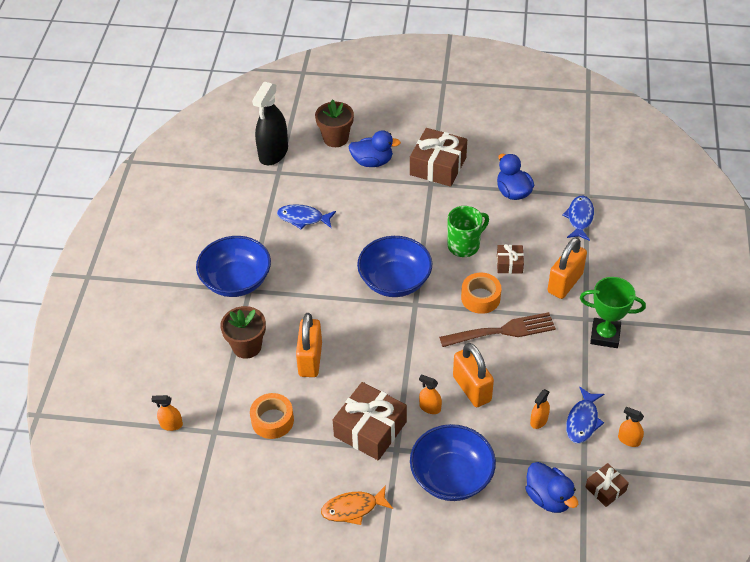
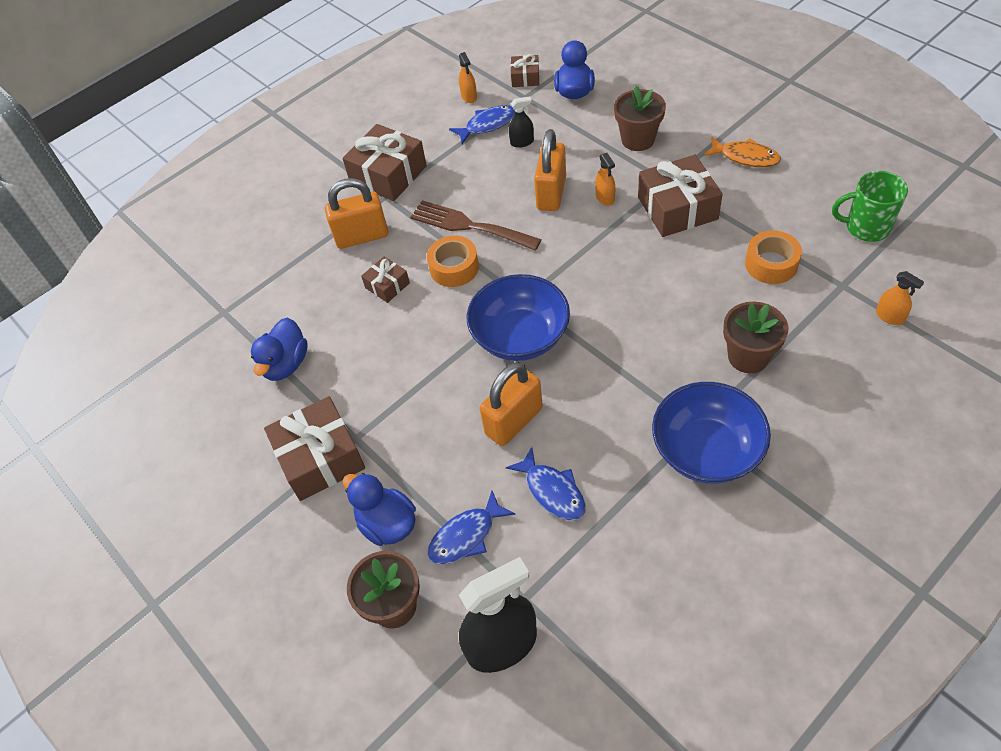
camera: 135 degrees left, 5 degrees up
(310, 359) = (685, 303): orange padlock -> orange padlock (514, 421)
(451, 476) = (638, 139): blue bowl -> brown flower pot
(464, 245) = (407, 332): green mug -> green mug (866, 227)
(539, 420) = (522, 142): orange spray bottle -> black spray bottle
(579, 218) = (264, 291): blue fish -> blue fish (466, 536)
(605, 335) = (388, 174): green trophy -> brown gift

